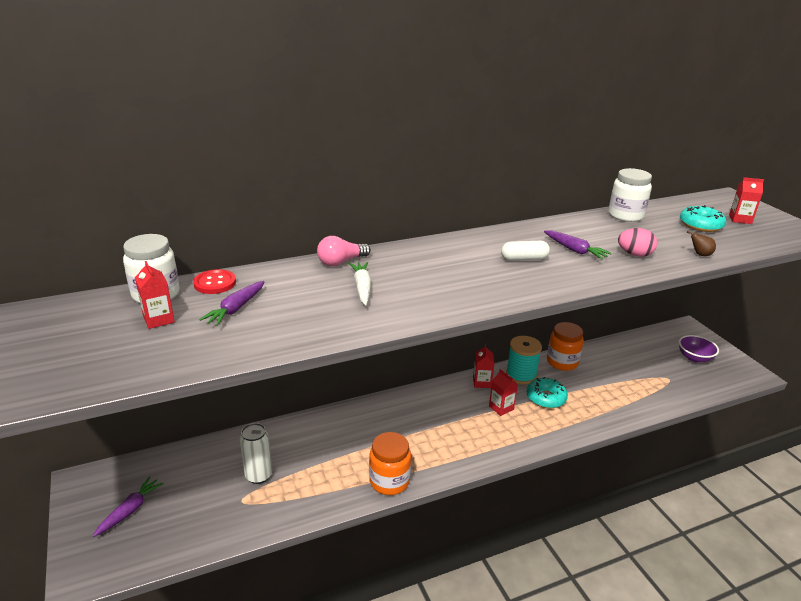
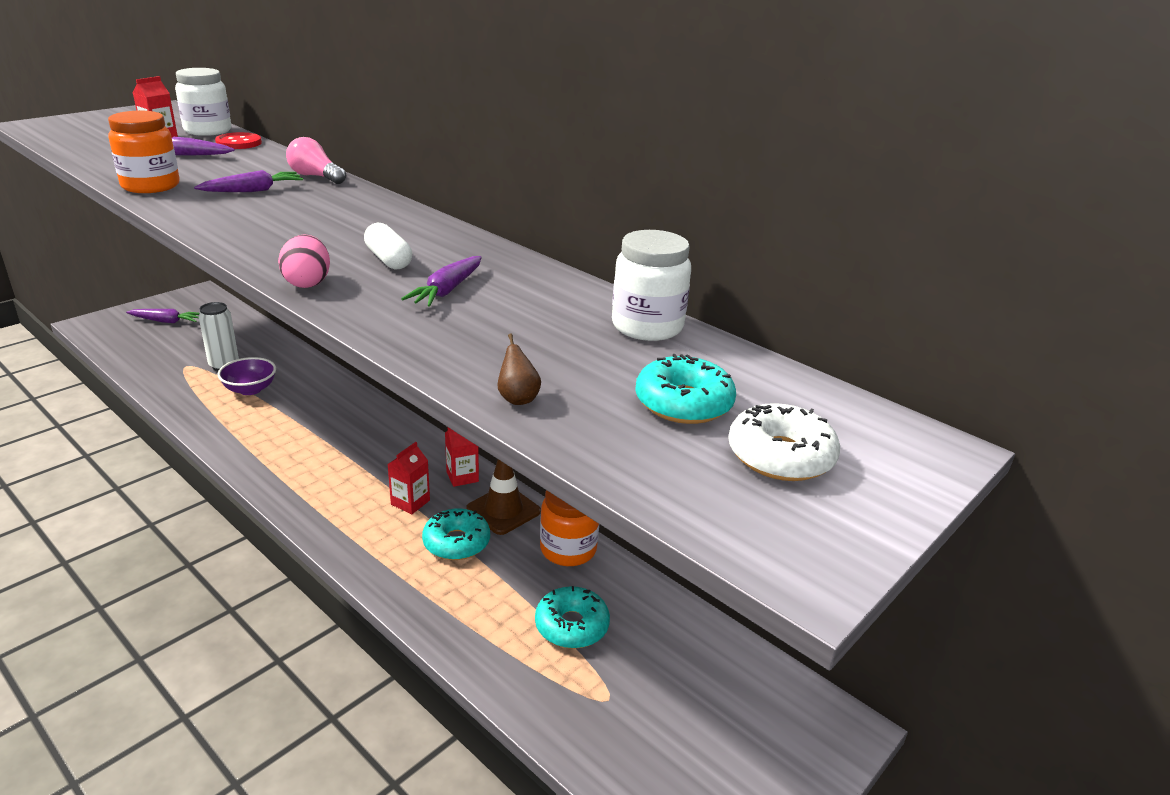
camera: 65 degrees right, 0 degrees up
(362, 288) = (253, 190): white carrot -> purple carrot
(389, 481) = (232, 441): orange jar -> orange jar (151, 186)
(521, 375) = (503, 510): turquoise spool -> brown traffic cone
(620, 376) = (571, 626): none -> turquoise donut
(634, 254) = (467, 336): pink egg -> pink egg (307, 283)
(694, 358) = (718, 742): purple bowl -> purple bowl (250, 389)
(740, 219) = (780, 456): red carton -> white donut

